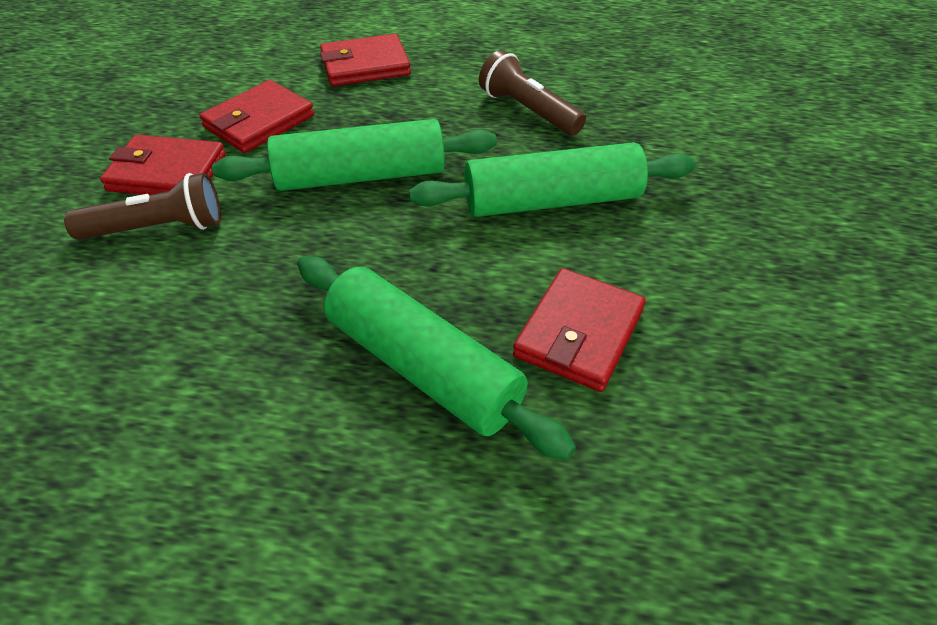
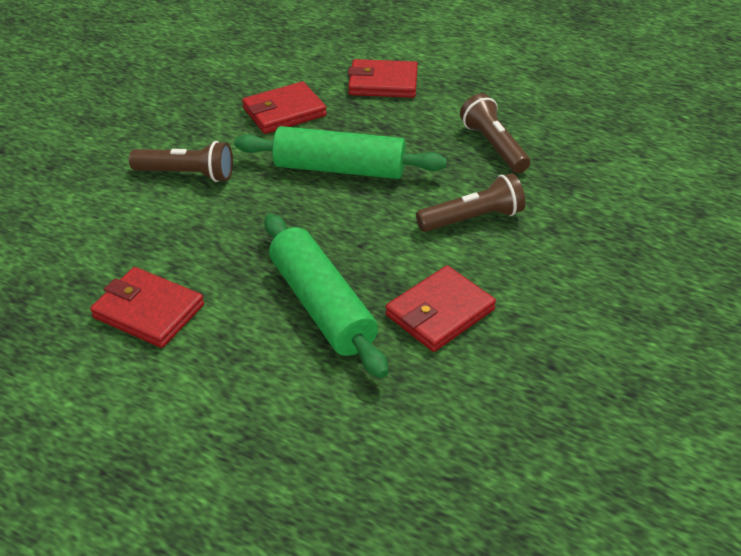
camera: 20 degrees right, 5 degrees down
(167, 173) = (206, 137): red wallet -> red wallet (148, 311)
(552, 201) = (472, 219): green rolling pin -> brown flashlight

